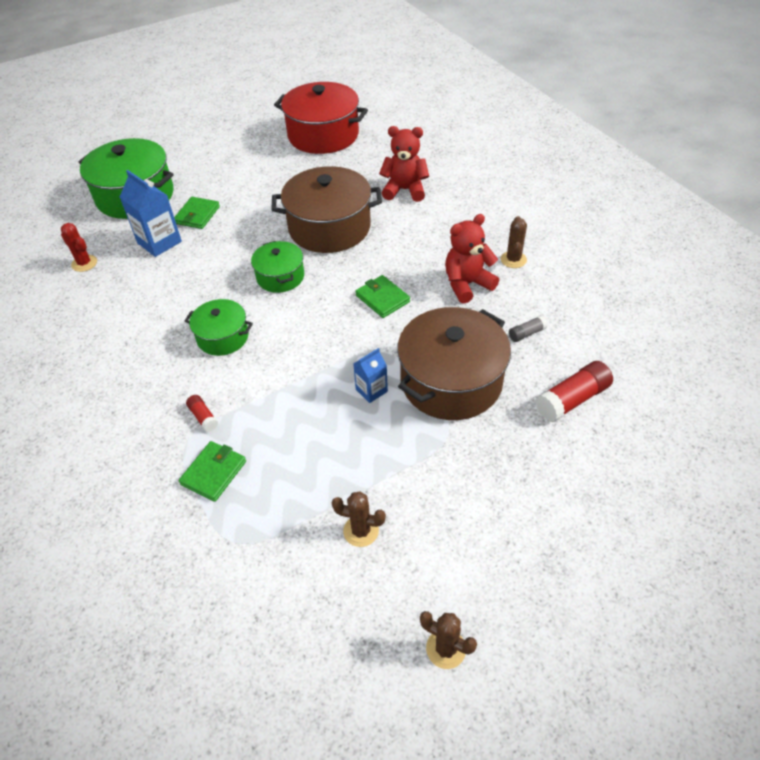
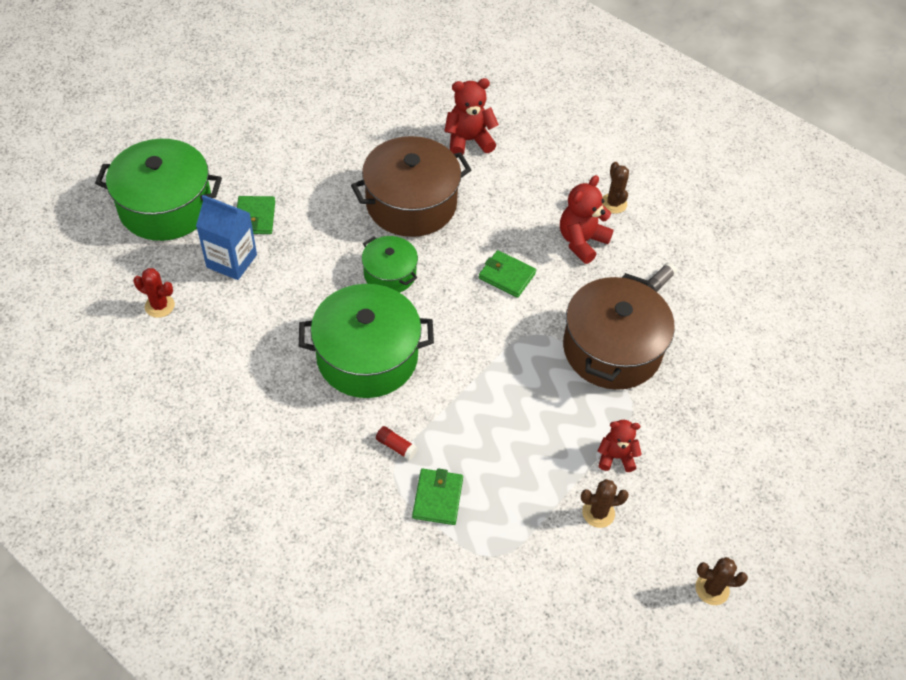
camera: 25 degrees left, 5 degrees up
(223, 337) = (367, 357): green pot -> green pot, size x1.82
(323, 135) = (343, 83): red pot -> none
(371, 390) = (543, 377): blue carton -> none
(406, 481) = (616, 457): none -> red teddy bear
(572, 399) = (724, 340): red glue stick -> none

